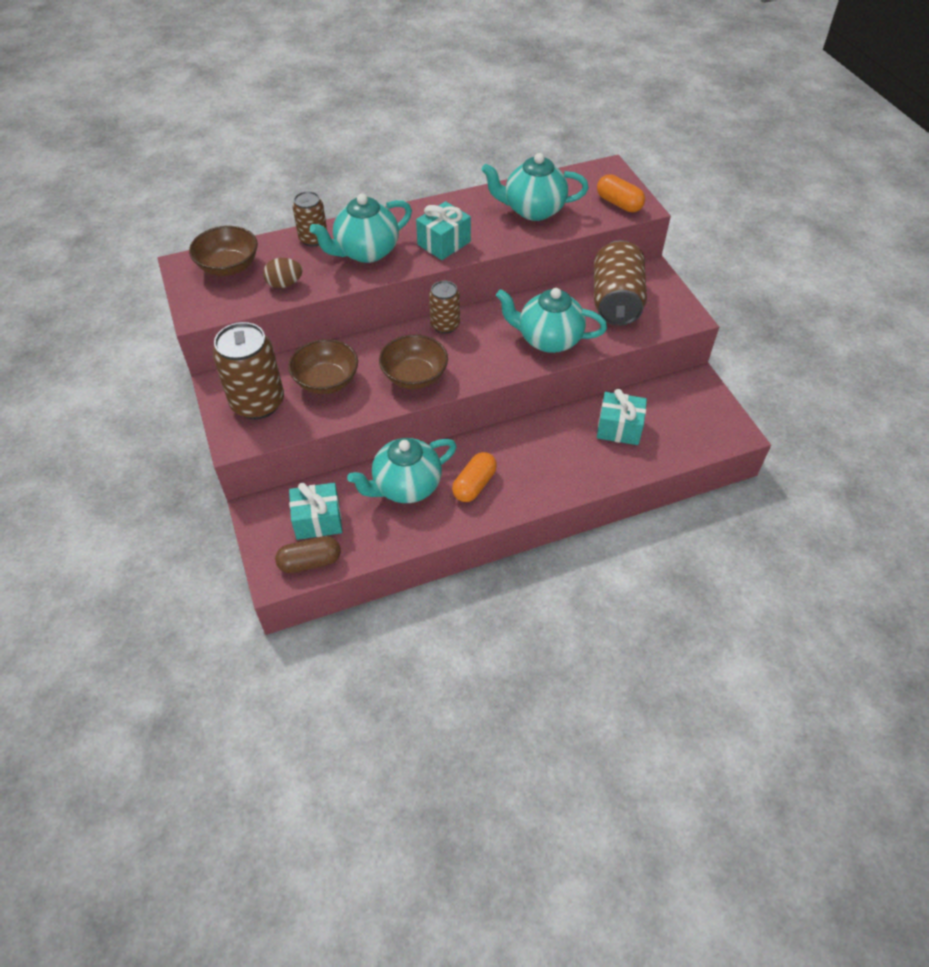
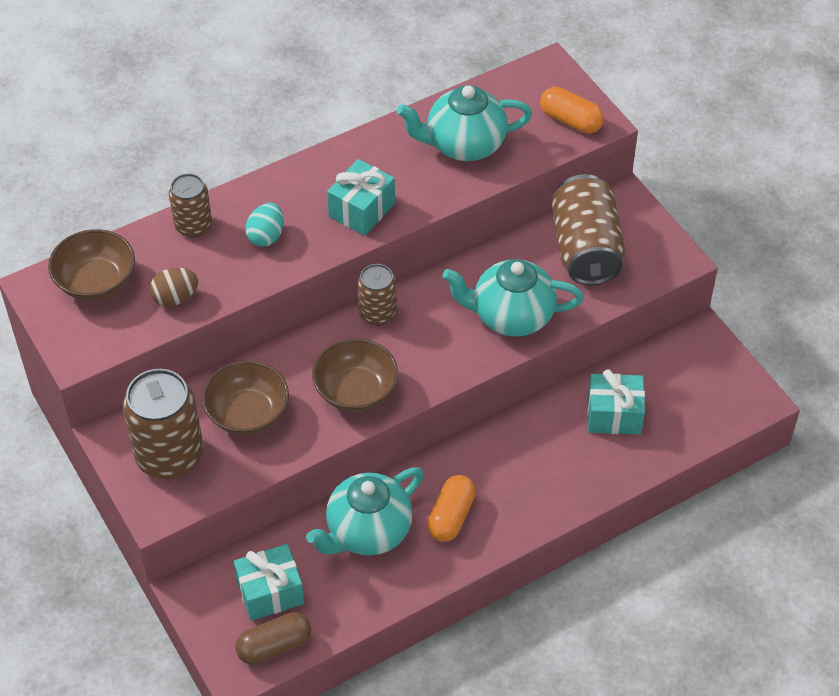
camera: 10 degrees left, 0 degrees up
(366, 252) = (266, 236): turquoise teapot -> turquoise egg

